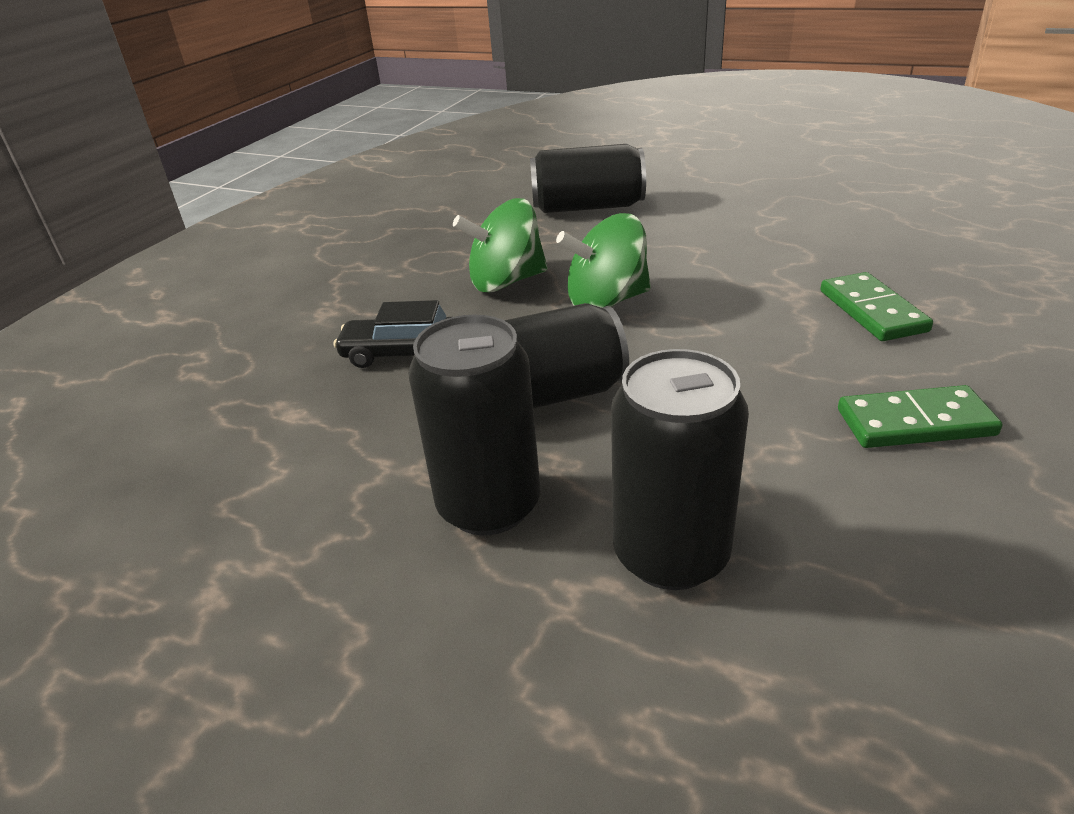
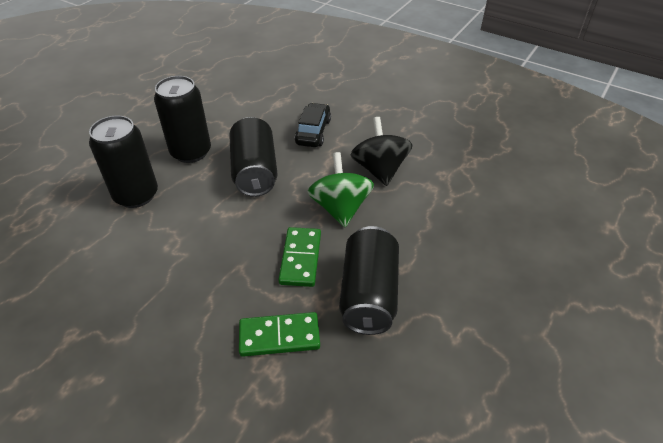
camera: 95 degrees right, 10 degrees up
(506, 282) = (379, 170): green spinning top -> black spinning top
(587, 207) = (495, 221): black can -> black can (368, 294)
(914, 422) = (163, 304): green domino -> green domino (301, 258)

